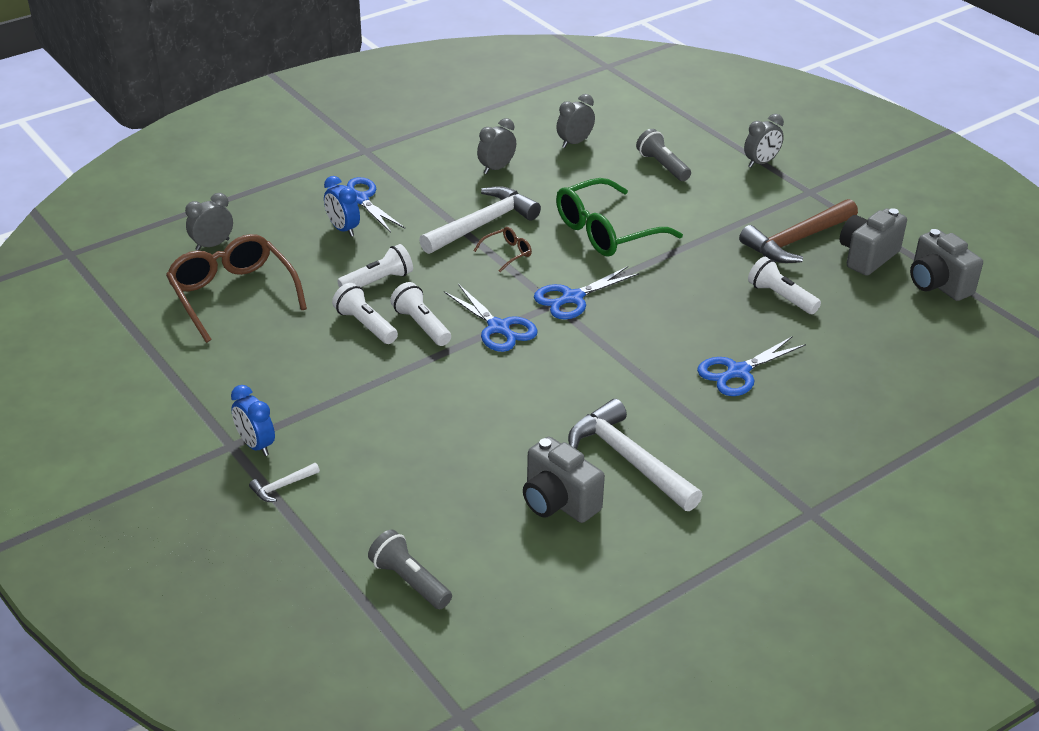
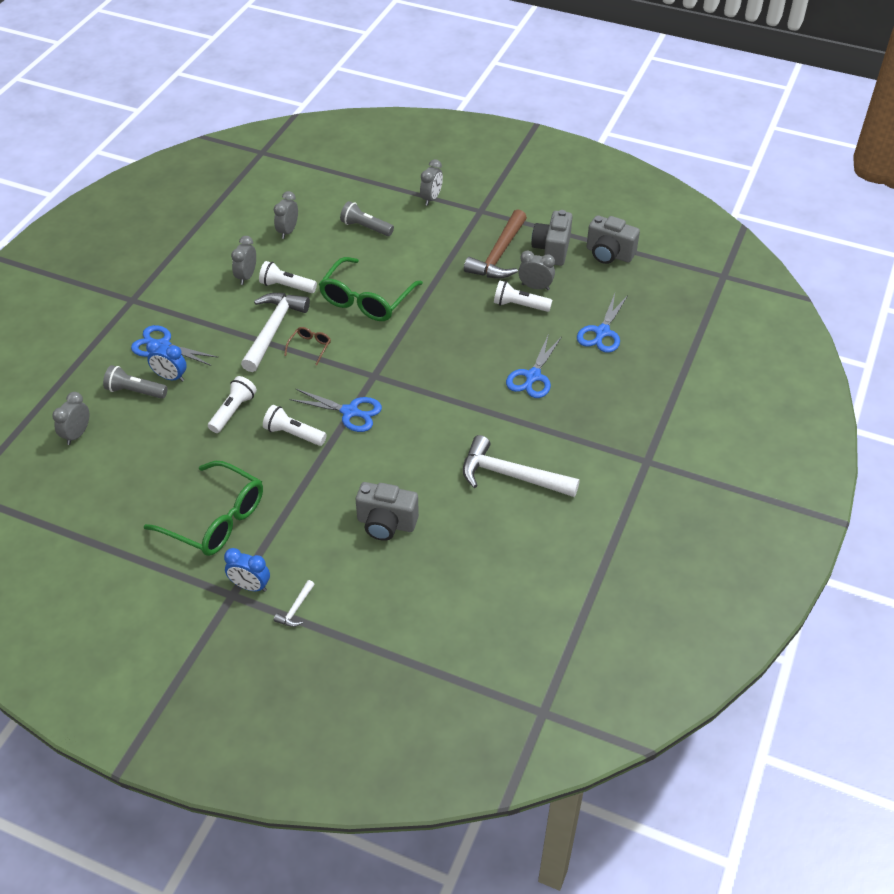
camera: 30 degrees left, 10 degrees up
(232, 295) = (130, 471): brown glasses -> none
(276, 371) = (216, 519): none -> green glasses
(365, 325) = (252, 452): white flashlight -> white flashlight (286, 286)
(409, 581) = (438, 635): grey flashlight -> grey flashlight (135, 391)
(558, 502) = (490, 529): grey camera -> grey camera (386, 523)
(572, 298) = (383, 365): blue scissors -> blue scissors (602, 332)
(815, 286) = (535, 287): none -> grey clock

